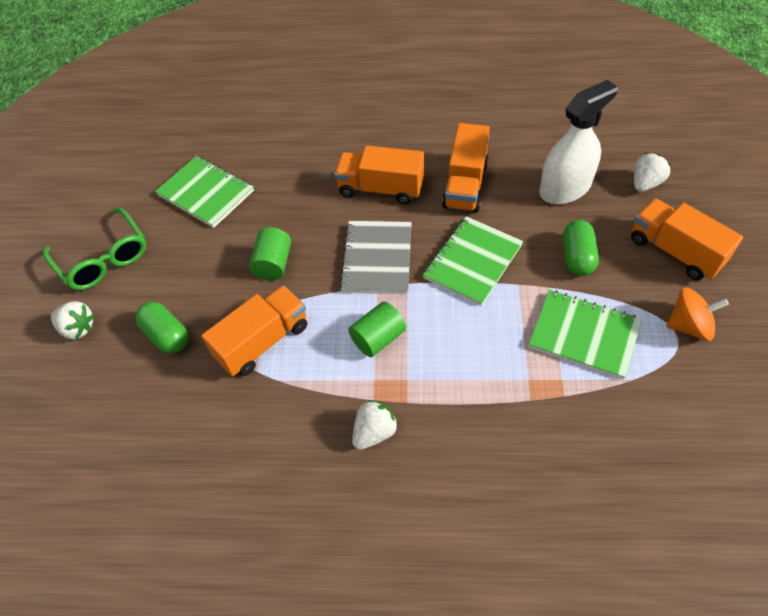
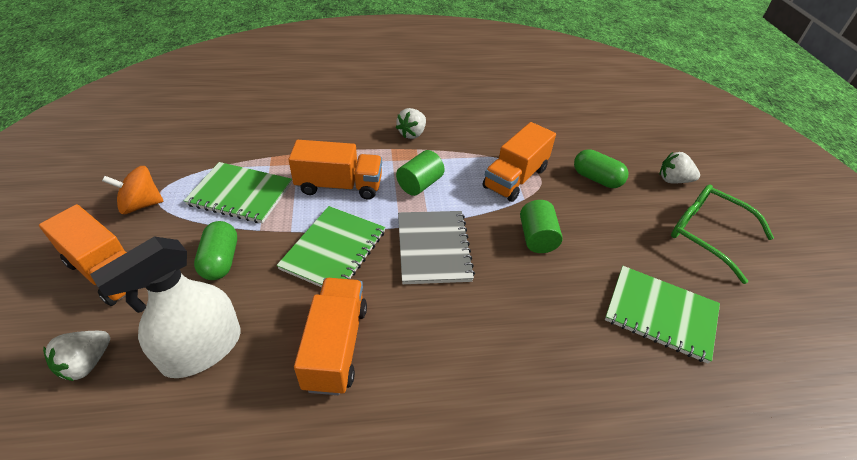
camera: 165 degrees right, 10 degrees down
(380, 189) = (446, 333): orange truck -> orange truck (339, 186)

